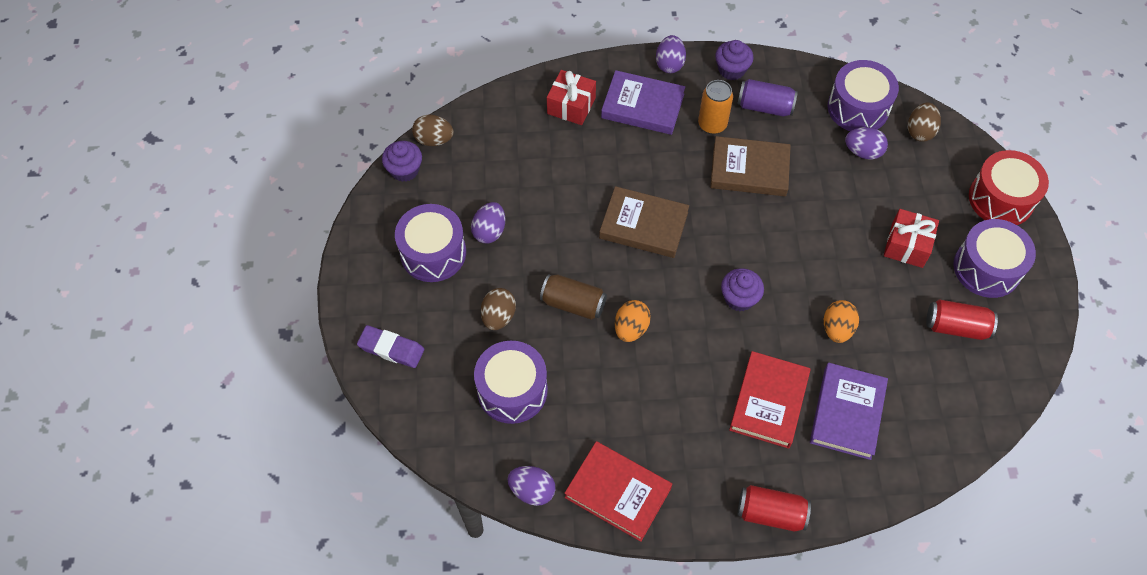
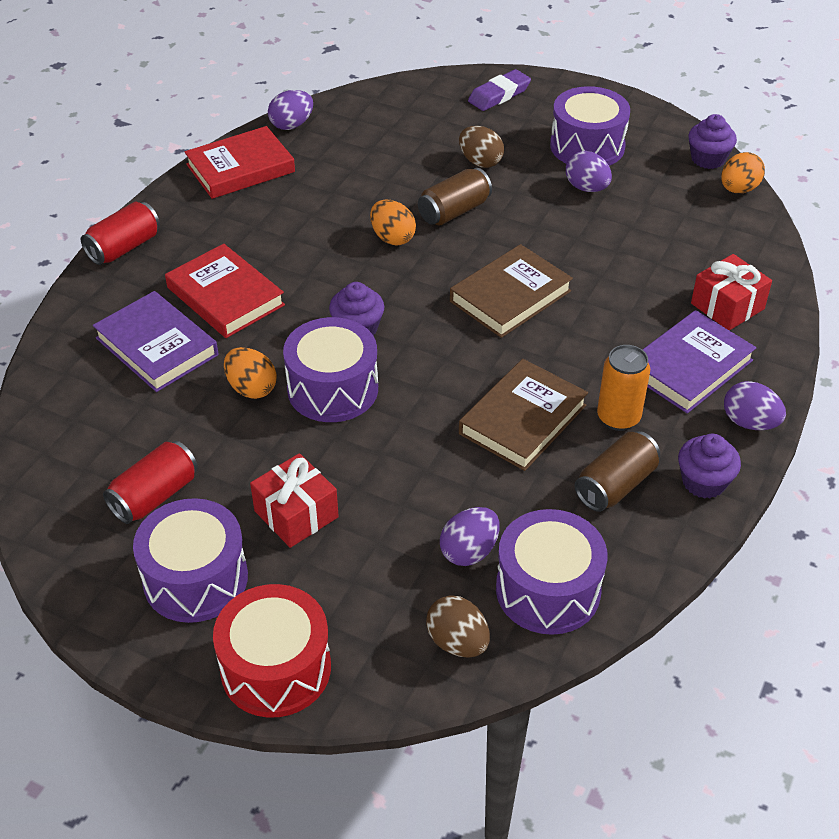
camera: 120 degrees right, 15 degrees down
(434, 140) = (738, 189): brown egg -> orange egg
(512, 390) = (395, 145): purple drum -> purple drum (333, 389)
(765, 107) = (615, 485): purple can -> brown can

